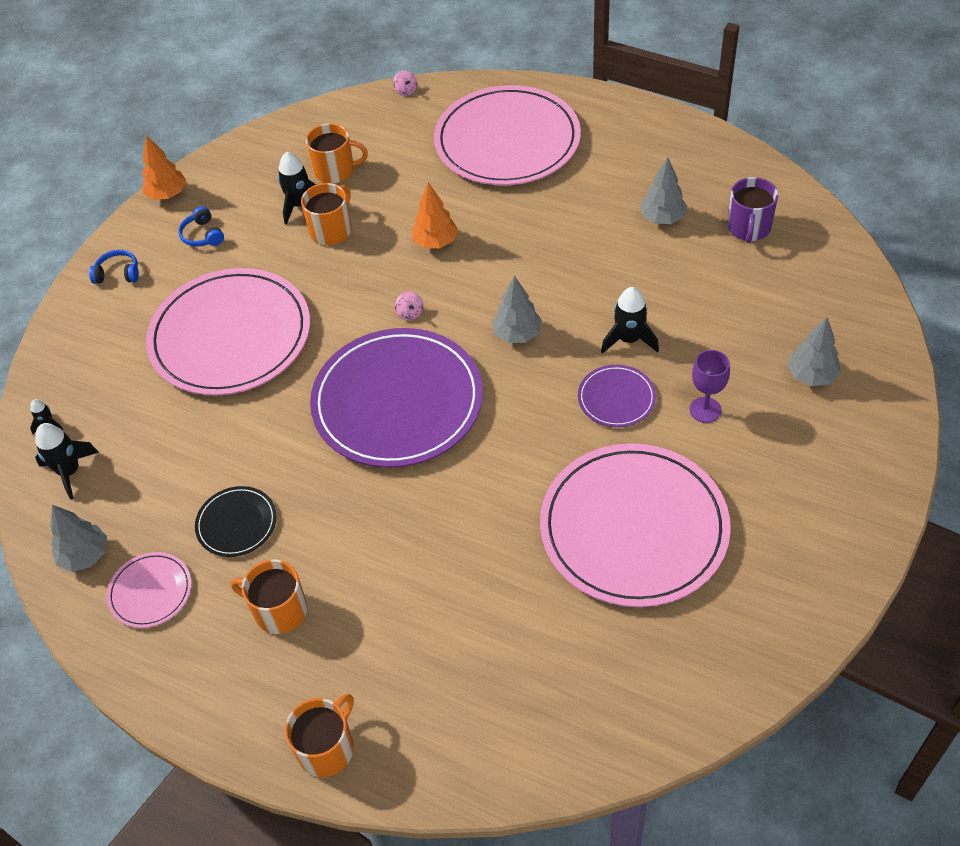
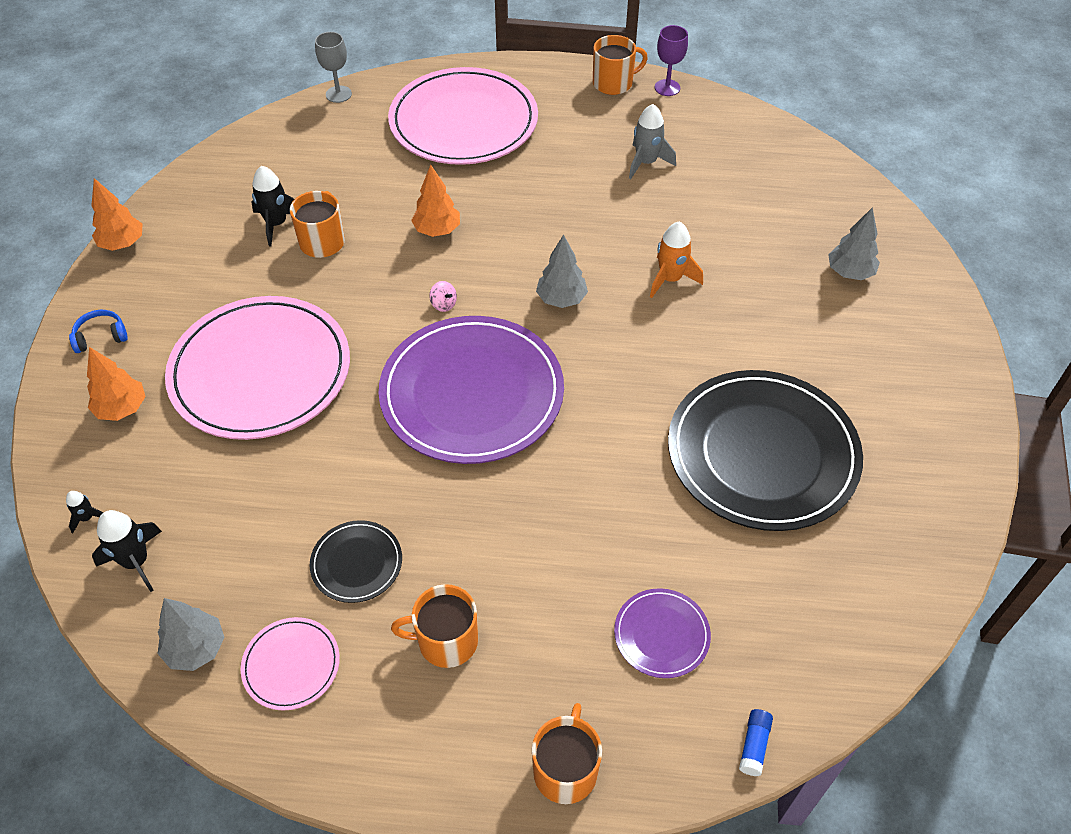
camera: 25 degrees left, 0 degrees up
(110, 340) = (122, 408): none -> orange tree
(202, 235) = (182, 276): blue headphones -> none
(335, 170) = (300, 183): orange mug -> orange mug (613, 83)
(406, 91) = (338, 94): pink spinning top -> grey goblet
(495, 782) = (754, 745): none -> blue glue stick
(616, 398) = (685, 336): purple plate -> purple plate (661, 634)
(629, 339) = (670, 279): black rocket -> orange rocket
(634, 528) = (762, 453): pink plate -> black plate
(662, 218) = (646, 163): grey tree -> grey rocket
(705, 410) = (772, 326): purple goblet -> purple goblet (667, 88)
(748, 228) = (728, 155): purple mug -> none

